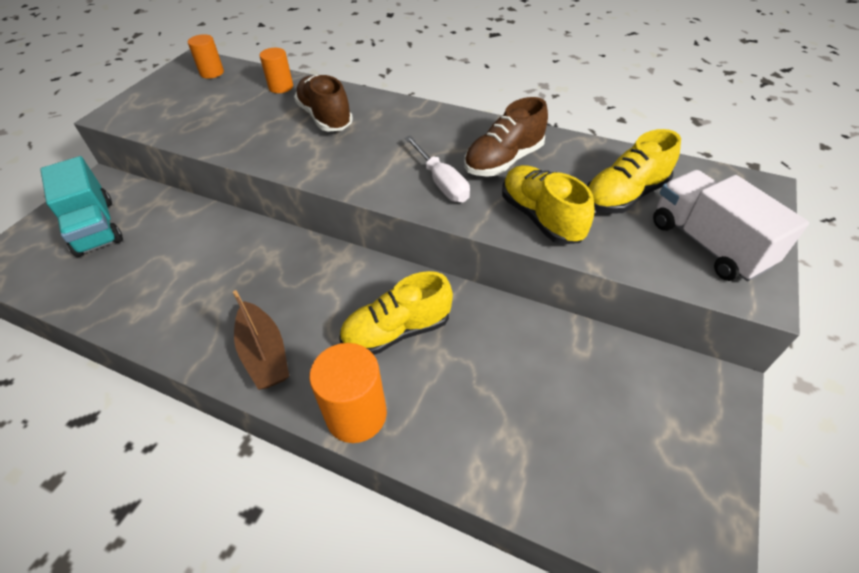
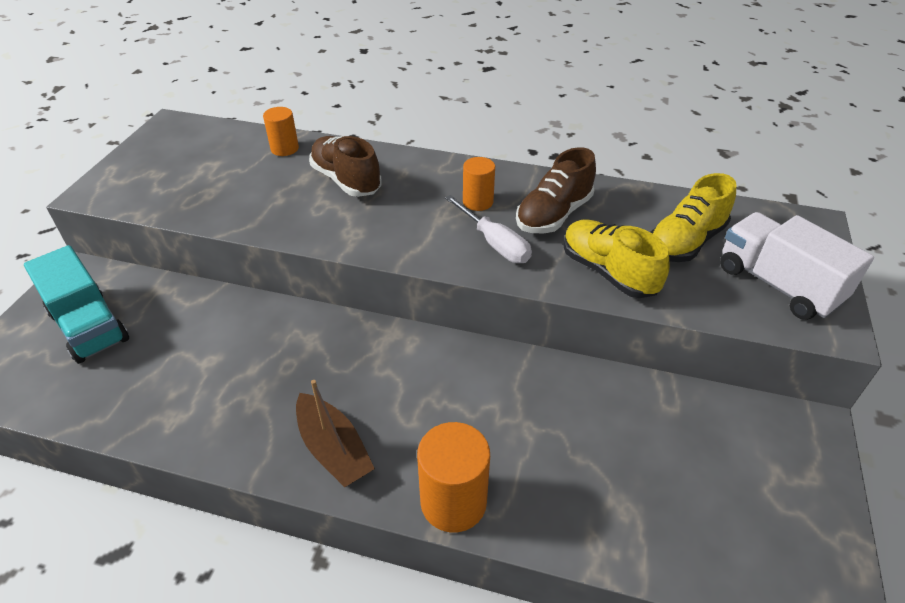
camera: 10 degrees left, 5 degrees down
(212, 73) = (197, 136): orange cylinder -> orange cylinder (478, 202)
(397, 331) = (474, 408): yellow shoe -> none

